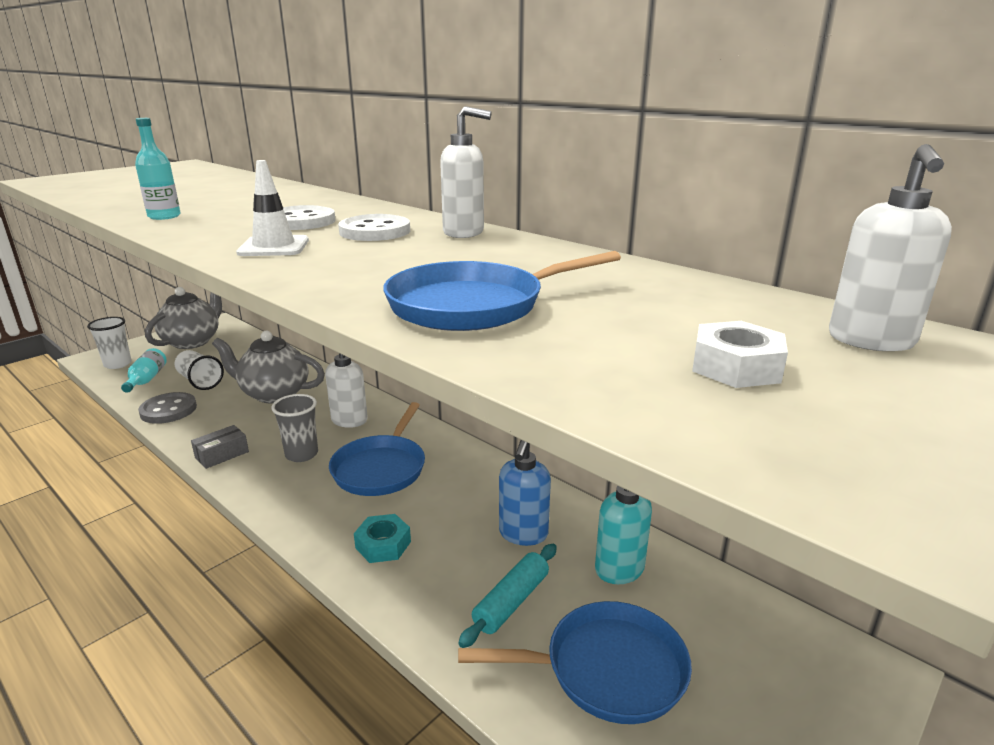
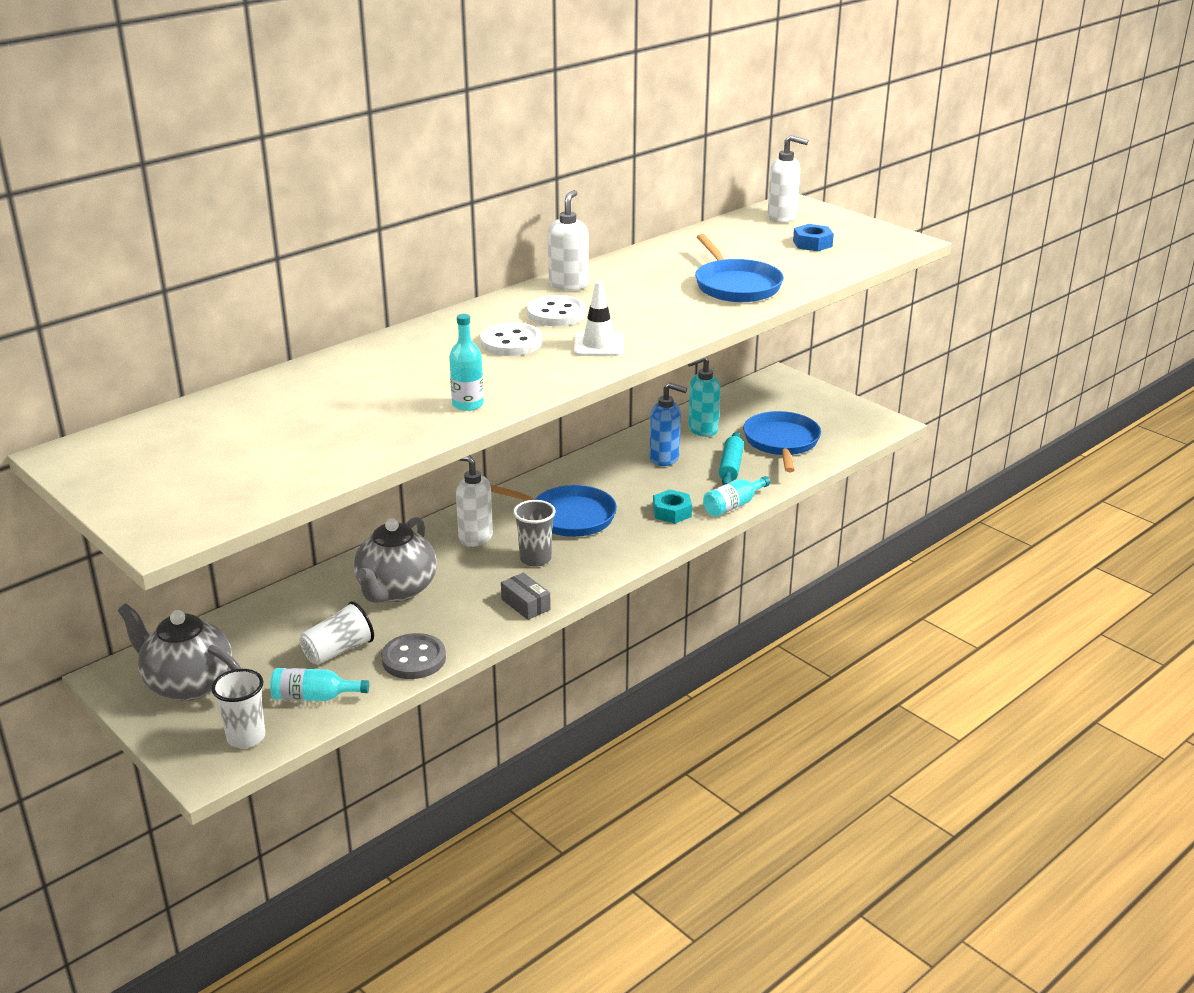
camera: 85 degrees left, 5 degrees up
(395, 605) = (733, 505): none -> turquoise bottle
(511, 602) = (730, 466): turquoise rolling pin -> turquoise rolling pin turned 60 degrees clockwise
(736, 367) = (812, 244): white nut -> blue nut

